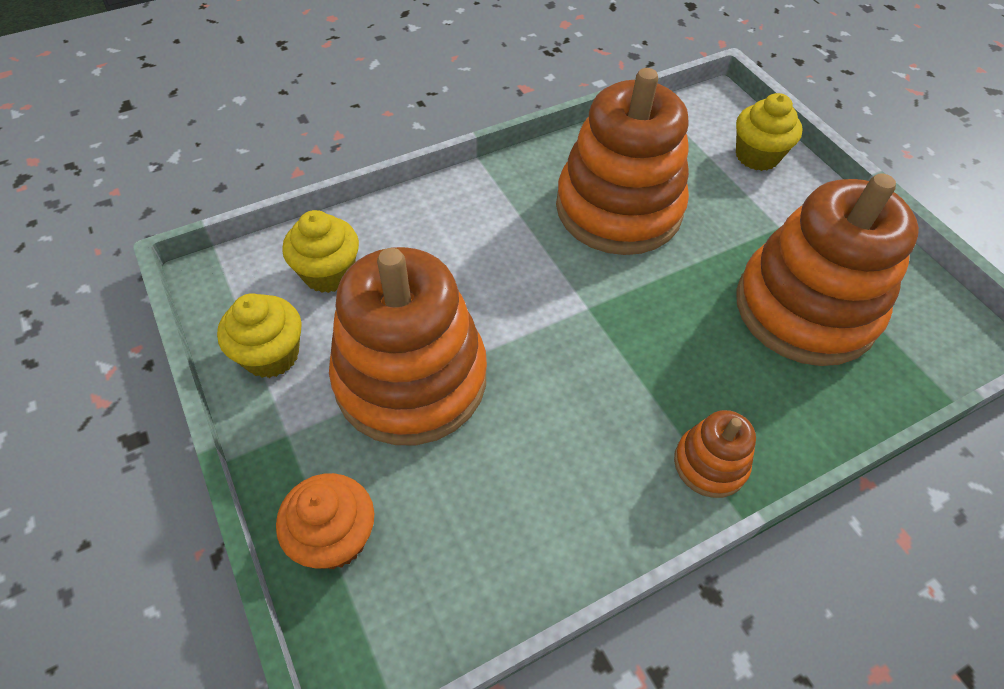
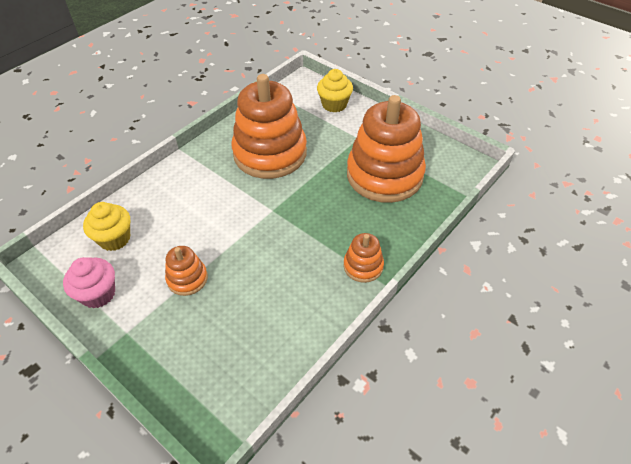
camera: 20 degrees left, 5 degrees down
(271, 355) = (98, 294): yellow cupcake -> pink cupcake
(335, 538) = (177, 374): orange cupcake -> none
(411, 379) = (187, 279): orange stacking toy -> orange stacking toy, size x0.45

